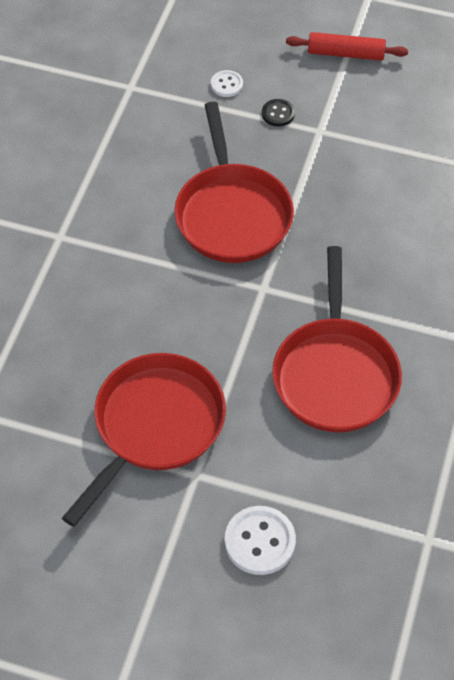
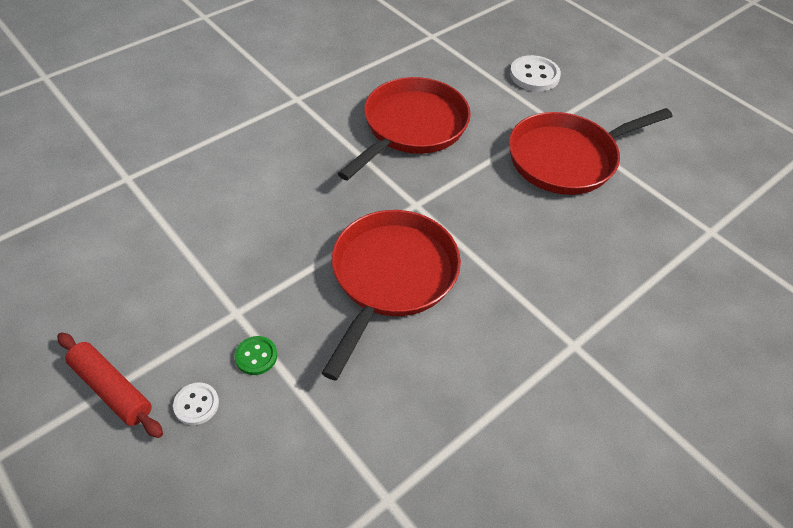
camera: 150 degrees left, 5 degrees down
(226, 85) = (275, 429): white button -> white button (196, 404)
(278, 114) = (256, 356): black button -> green button

